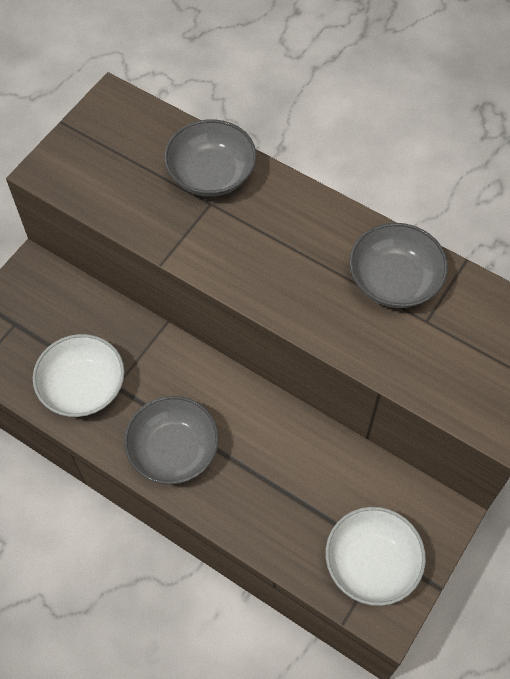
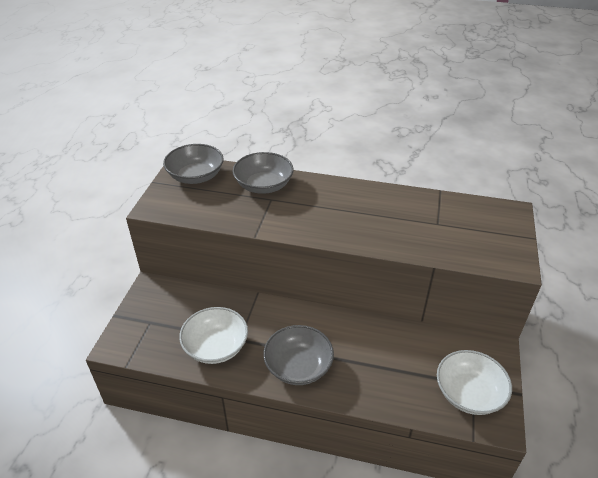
camera: 20 degrees left, 20 degrees down
(394, 280) = (405, 209): grey bowl -> grey bowl (196, 176)

